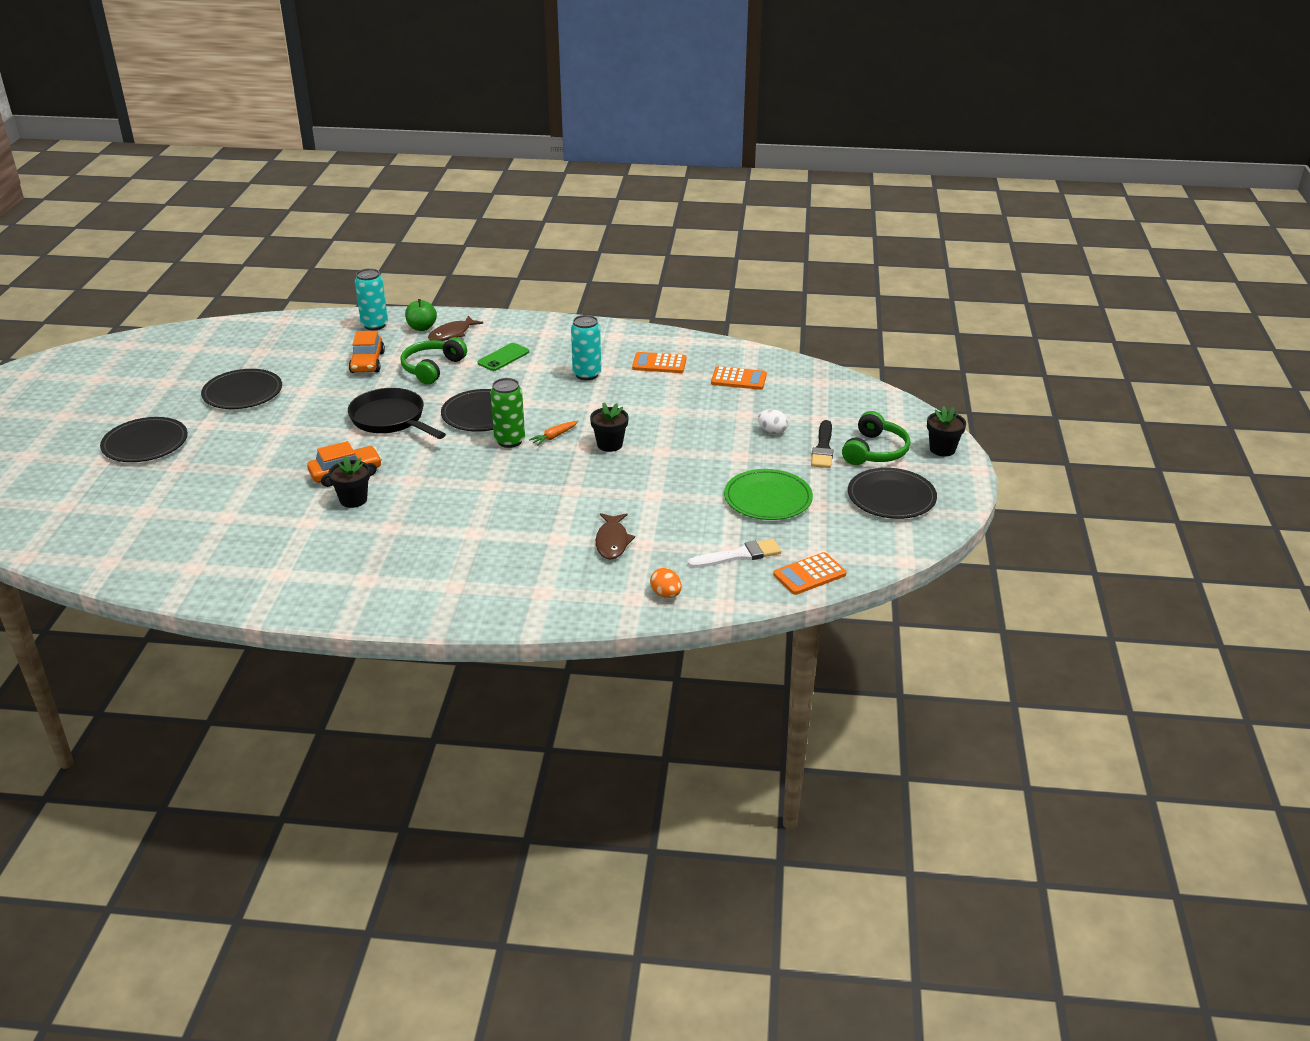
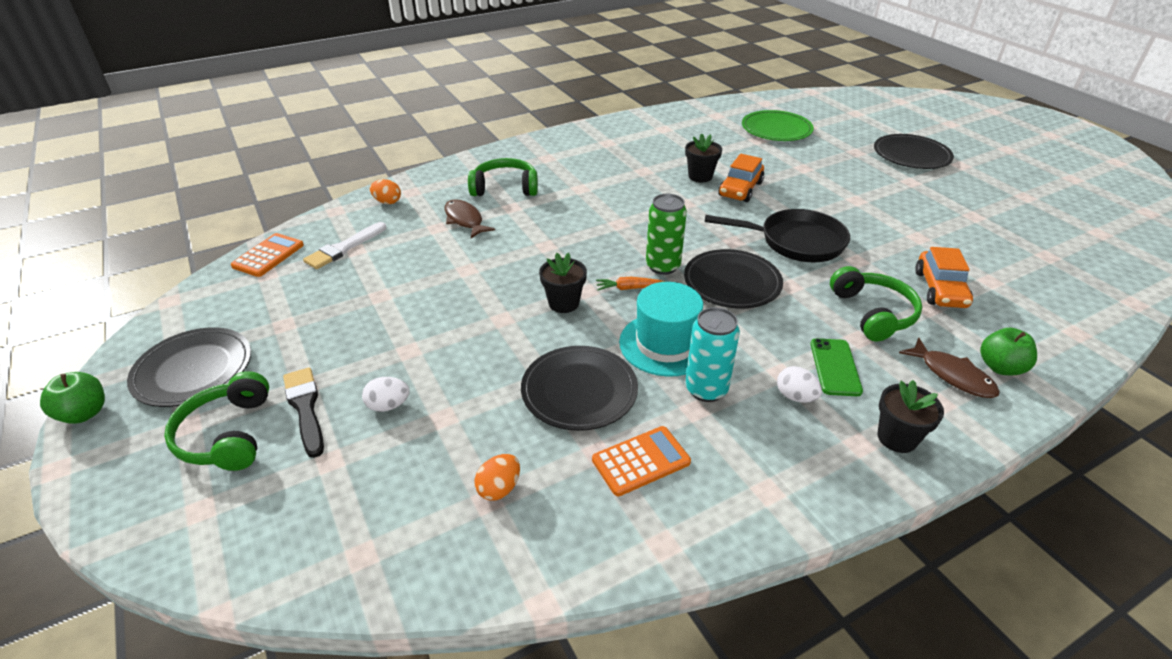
camera: 145 degrees right, 5 degrees up
(242, 392) = (954, 213): black plate -> black plate (579, 390)
(367, 363) = (940, 289): orange car -> orange car turned 135 degrees counterclockwise
(374, 325) = (1047, 343): turquoise can -> none
(452, 334) = (952, 375): brown fish -> brown fish turned 135 degrees clockwise
(539, 563) = (505, 188): none -> green headphones
(546, 356) = (795, 397): none -> white egg
(554, 436) = (629, 288): orange carrot -> orange carrot turned 105 degrees counterclockwise
(577, 400) = (665, 344): none -> turquoise hat
(738, 379) = (499, 488): orange calculator -> orange egg
(768, 498) = (345, 311): green plate -> green plate (776, 129)
(942, 449) = (116, 485): black flower pot -> black flower pot (897, 438)
(966, 495) = (84, 413): none -> green apple

